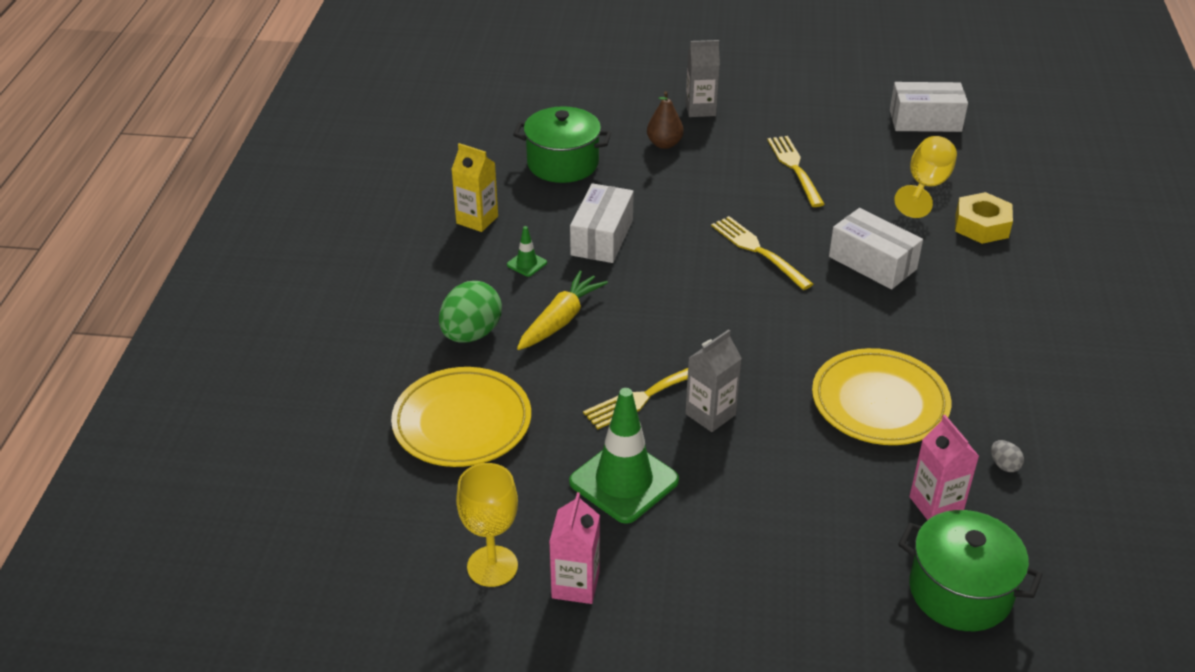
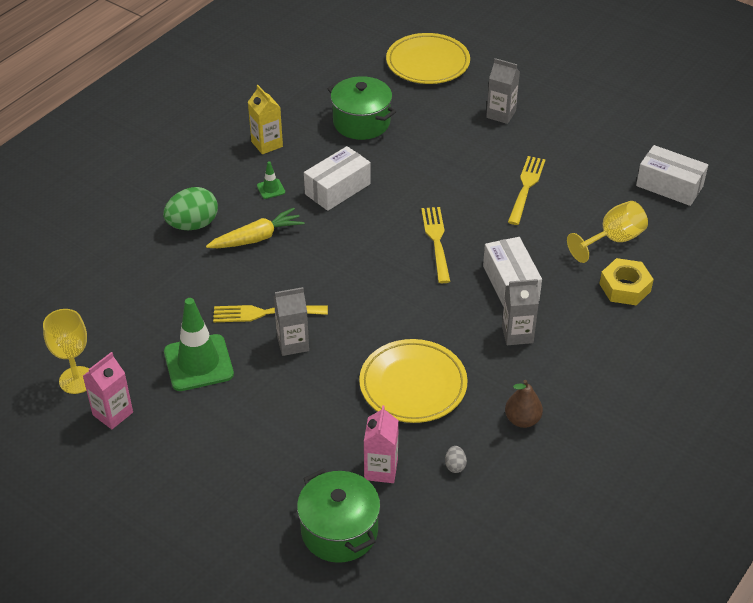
camera: 30 degrees right, 5 degrees up
(462, 422) = (137, 282): yellow plate -> yellow plate (427, 63)
(664, 144) = (447, 133): brown pear -> brown pear (522, 420)
(929, 309) = (517, 334): none -> grey carton

